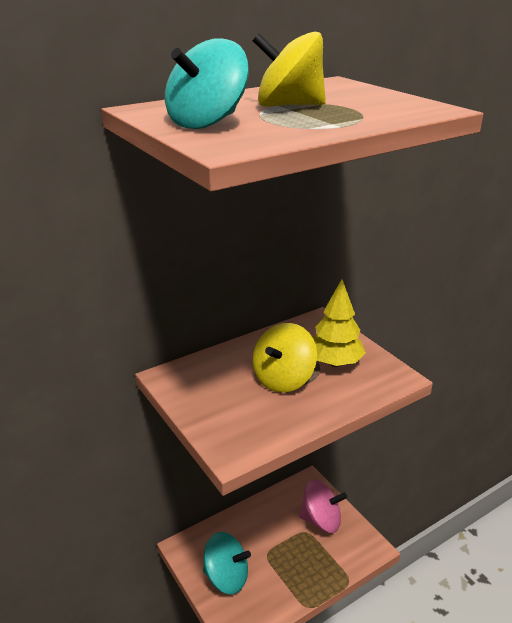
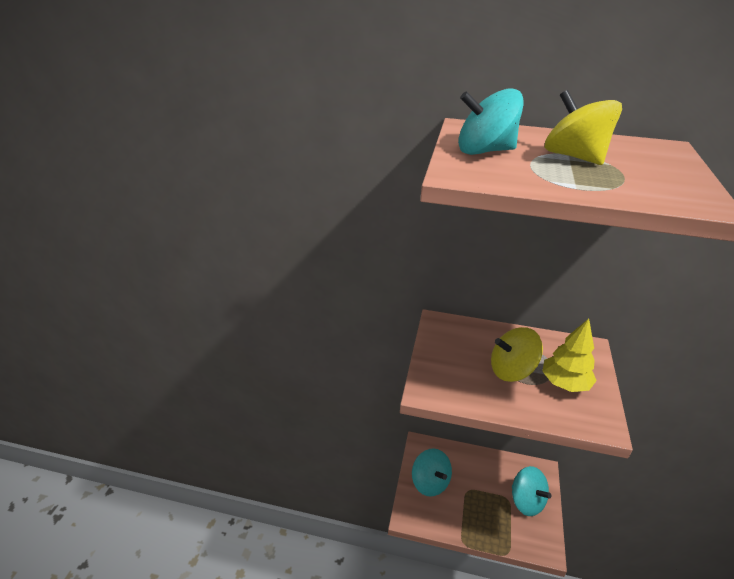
camera: 45 degrees right, 5 degrees up
(321, 520) = (526, 501): pink spinning top -> turquoise spinning top

